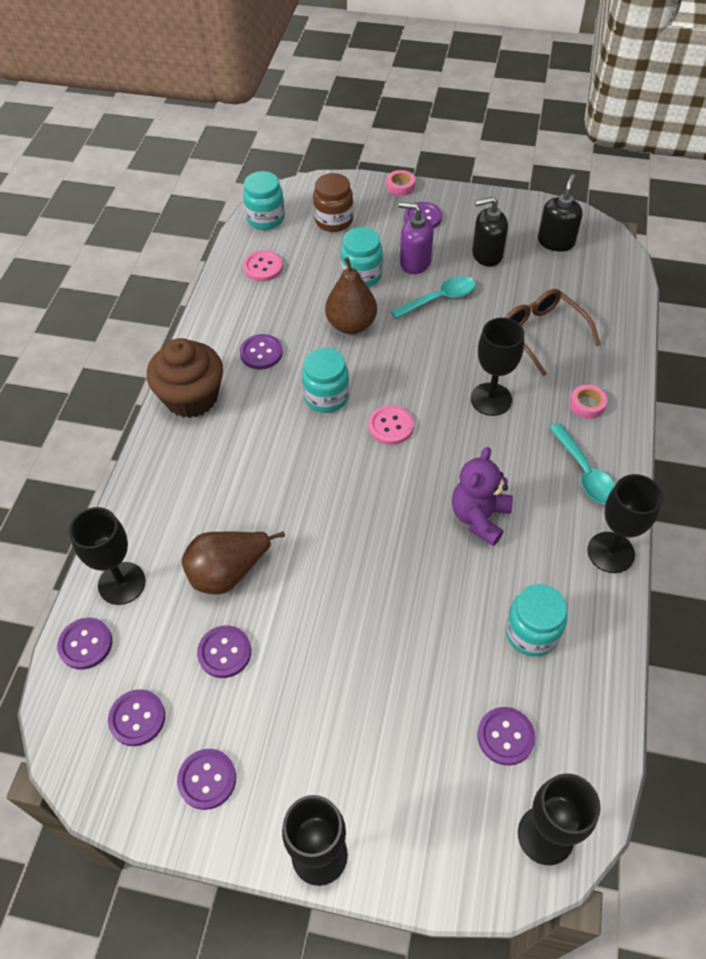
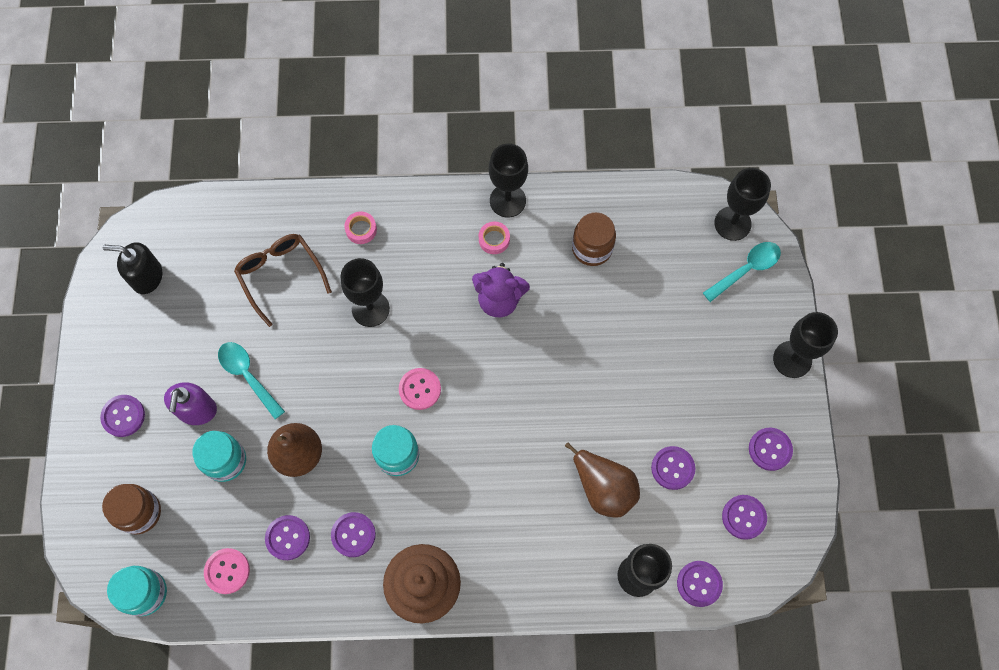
camera: 105 degrees left, 15 degrees up
(400, 187) = (71, 451): pink tape -> pink tape (494, 240)
(487, 254) = (175, 340): black soap dispenser -> none
(505, 736) = (675, 256): purple button -> purple button (288, 538)
(531, 633) = (592, 248): turquoise jar -> brown jar
(542, 333) = (280, 275): brown glasses -> brown glasses turned 105 degrees clockwise
(584, 472) = (435, 225): turquoise spoon -> turquoise spoon (746, 269)

